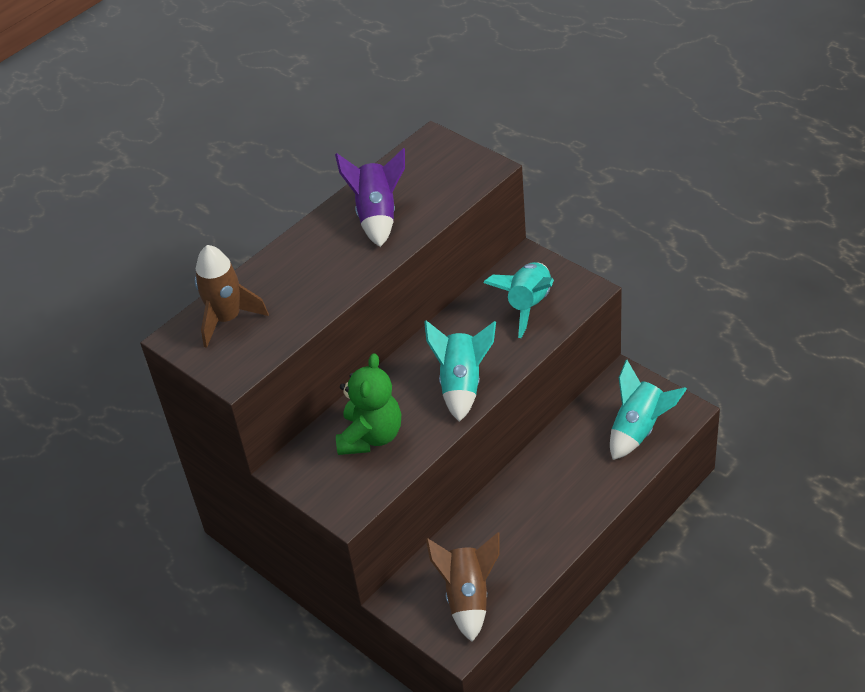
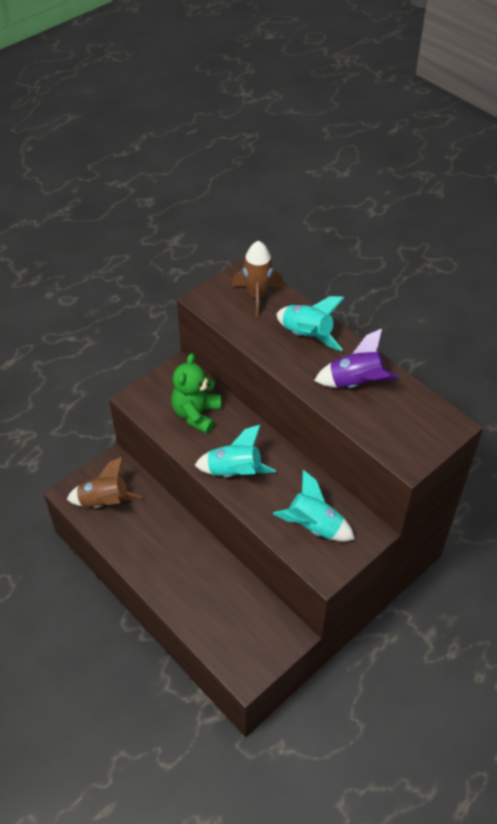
camera: 90 degrees right, 5 degrees up
(371, 436) = (196, 414): green teddy bear -> green teddy bear turned 90 degrees clockwise
(639, 429) = (232, 637): turquoise rocket -> turquoise rocket (307, 335)

